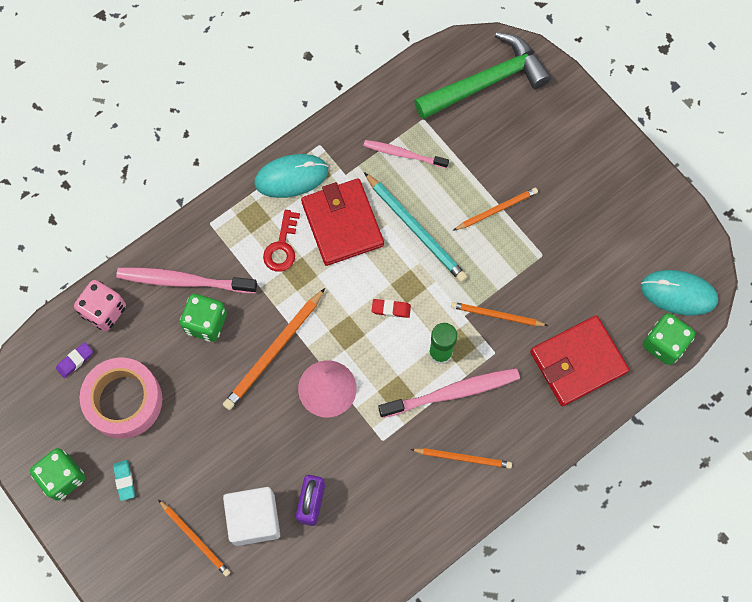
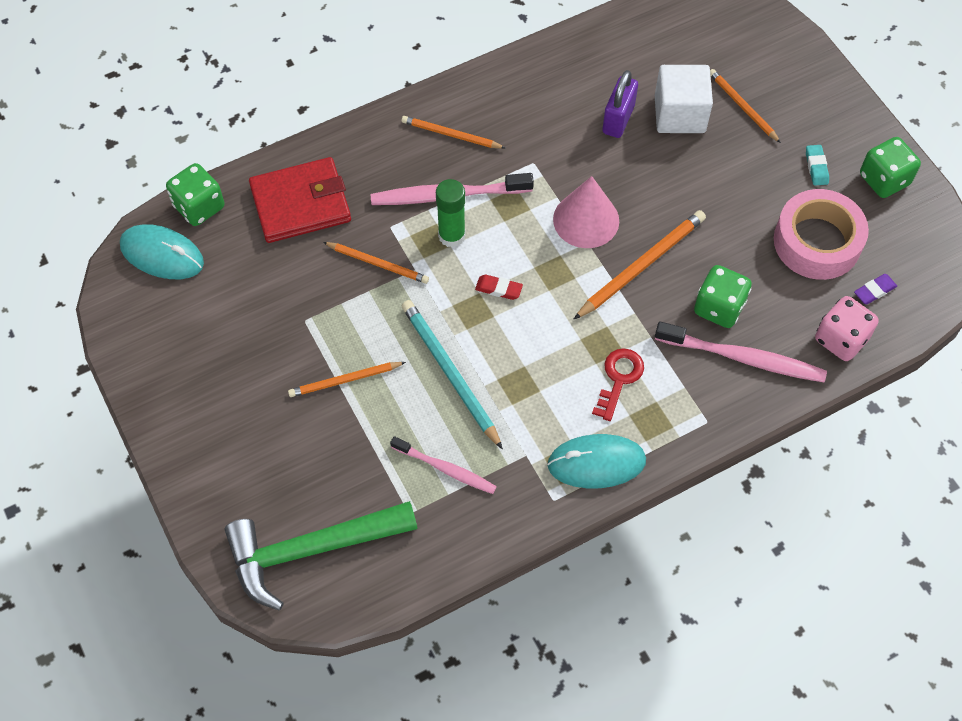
camera: 170 degrees left, 10 degrees down
(342, 224) = (540, 394): red wallet -> none

